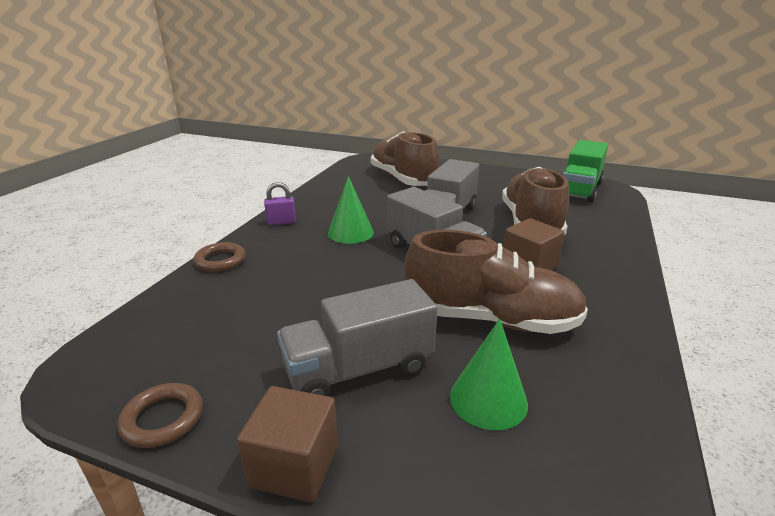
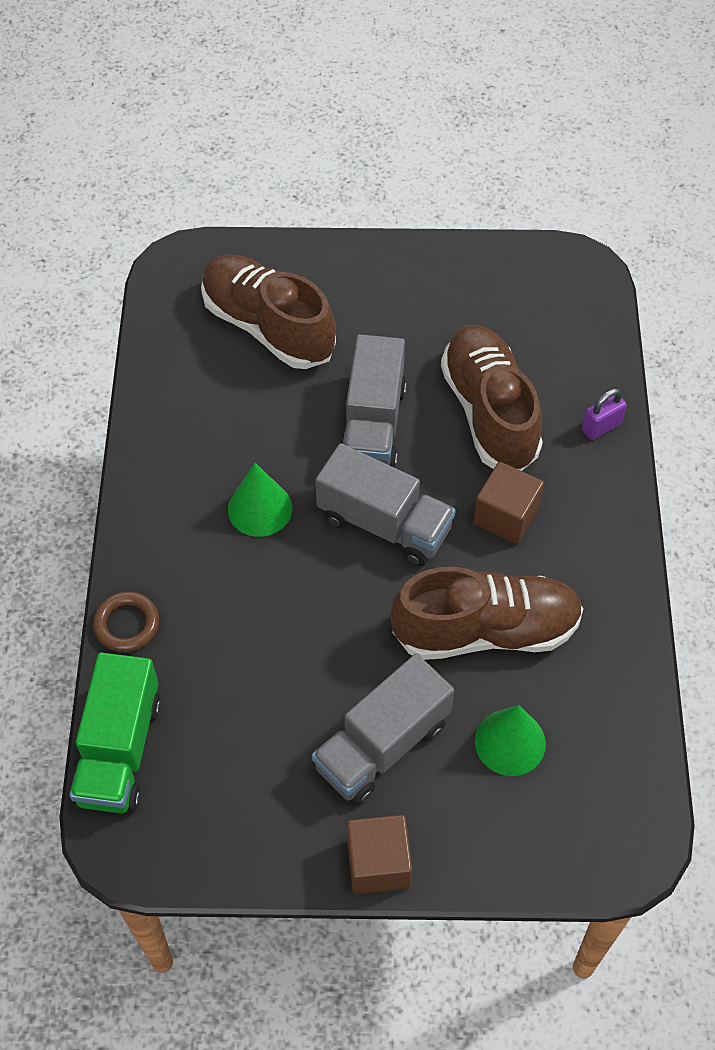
camera: 20 degrees left, 30 degrees up
(163, 419) = (239, 861): brown ring -> none
(281, 222) = (150, 511): purple padlock -> purple padlock (601, 427)
(579, 190) = (541, 287): green truck -> green truck (120, 750)

